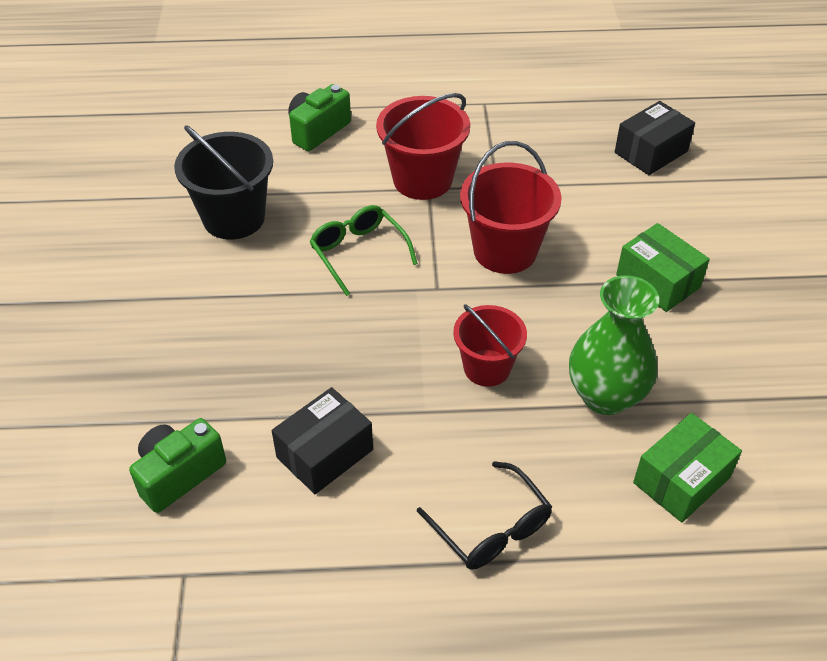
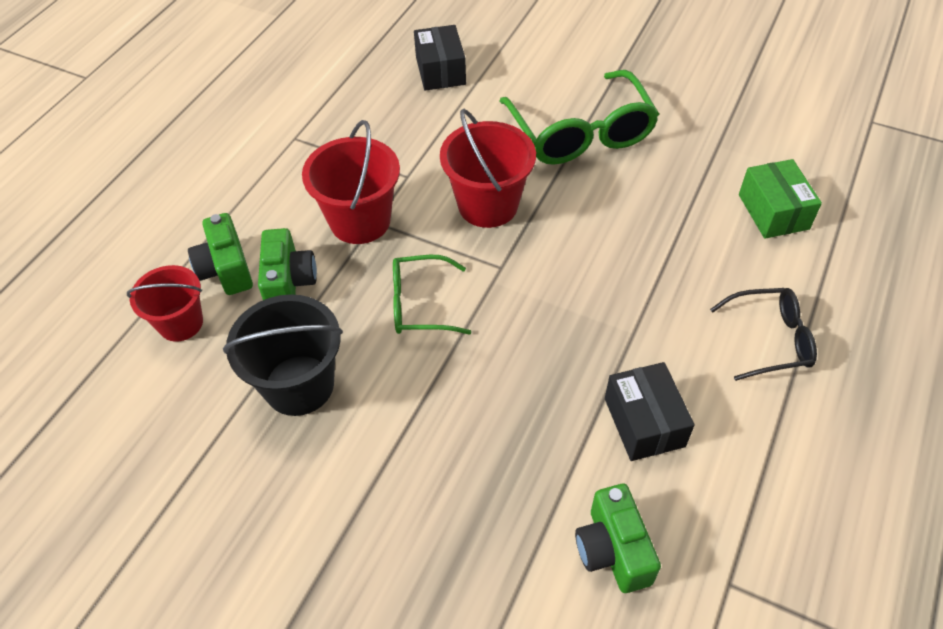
camera: 60 degrees left, 5 degrees up
(328, 169) = (289, 283): none -> green camera
(487, 368) = (609, 273): red bucket -> red bucket (181, 323)
(605, 396) = (677, 216): green vase -> none
(658, 281) = (581, 133): green box -> green glasses

